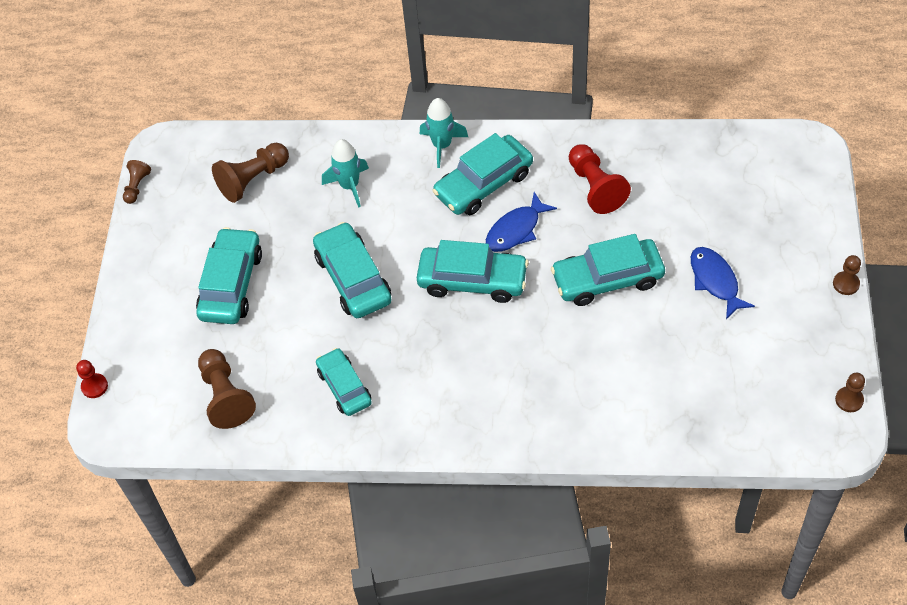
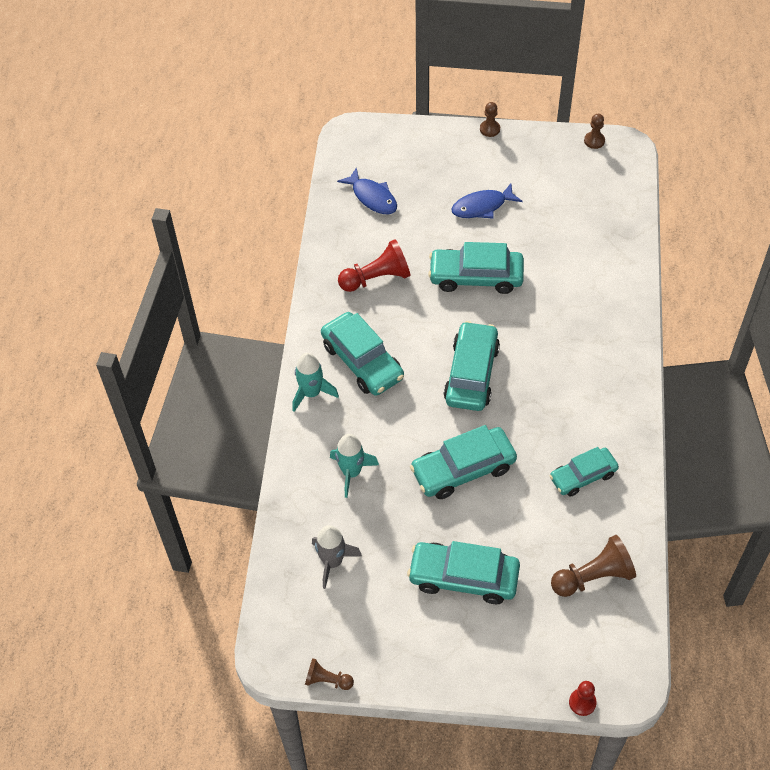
camera: 90 degrees left, 0 degrees up
(253, 180) = (332, 562): brown pawn -> grey rocket
(516, 230) = (418, 339): blue fish -> blue fish (372, 197)
(607, 279) = (476, 277): turquoise car -> turquoise car turned 105 degrees clockwise

